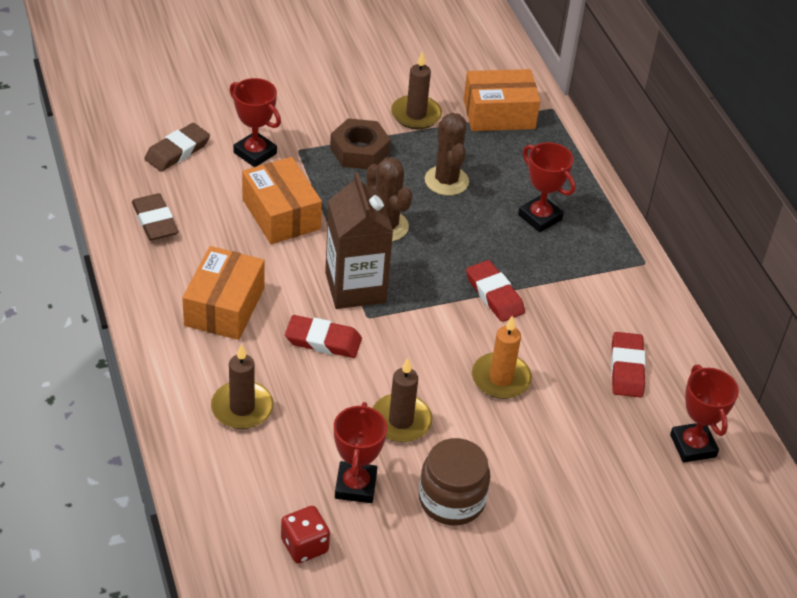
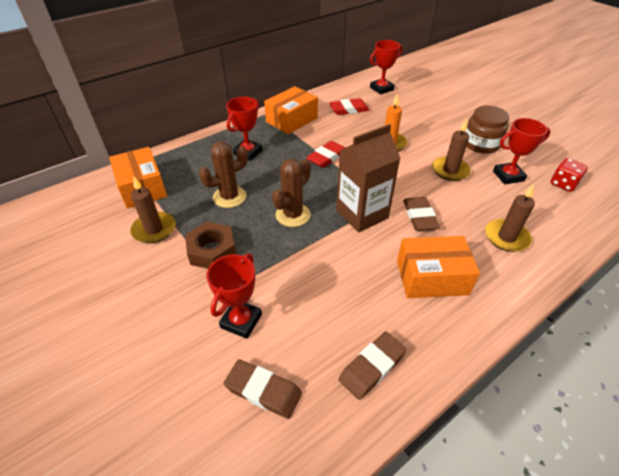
camera: 105 degrees left, 0 degrees up
(281, 214) = (312, 276): orange box -> orange box (292, 120)
(323, 340) = (419, 216): red eraser -> brown eraser

